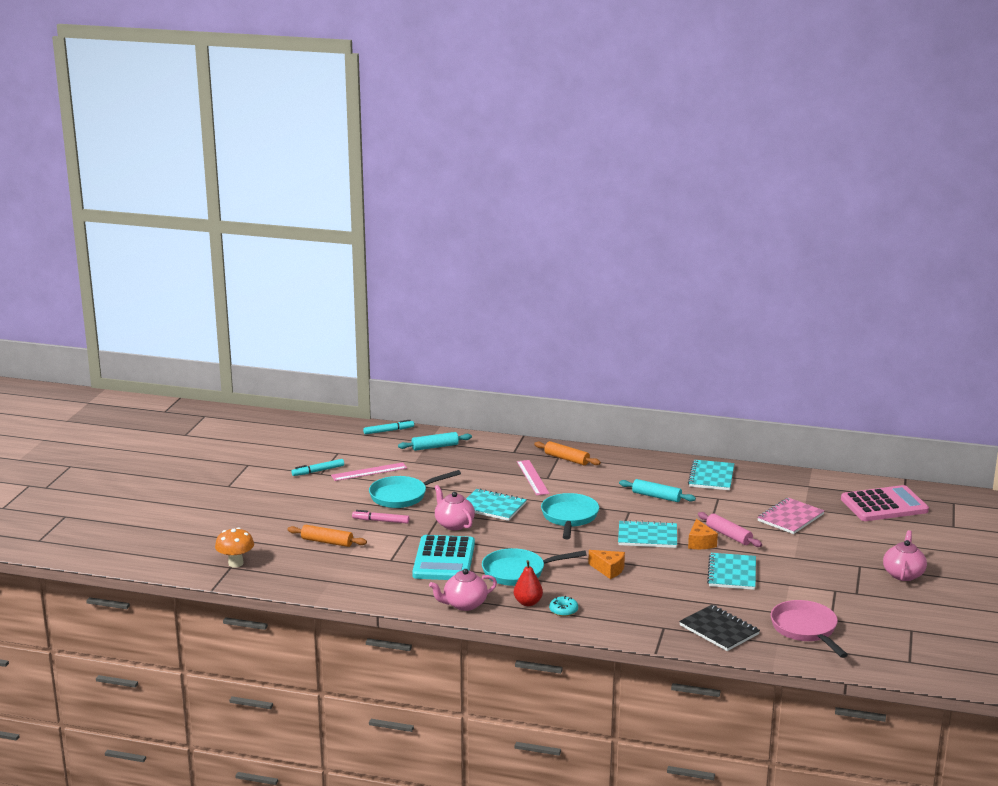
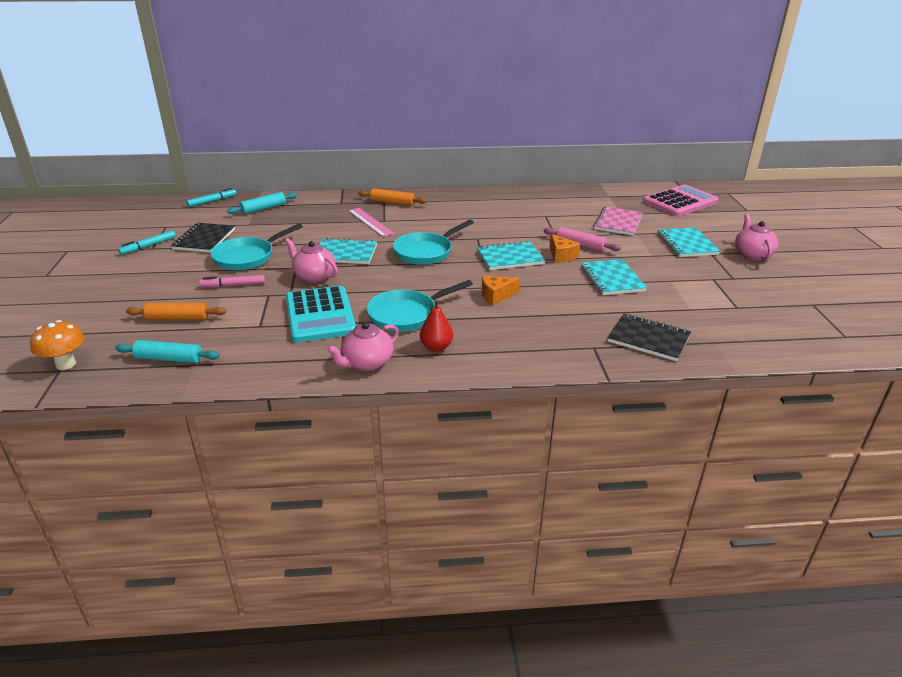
camera: 20 degrees left, 10 degrees up
(369, 472) = (204, 239): pink ruler -> black notebook
(563, 610) = (479, 349): turquoise donut -> none
(569, 517) = (426, 252): turquoise pan -> turquoise pan turned 120 degrees counterclockwise
(608, 570) = (496, 296): orange cheese -> orange cheese turned 150 degrees clockwise
(656, 496) = (492, 222): turquoise rolling pin -> turquoise rolling pin (169, 359)
(711, 477) = (526, 200): turquoise notebook -> turquoise notebook (686, 244)
(805, 629) = (725, 322): pink pan -> none

